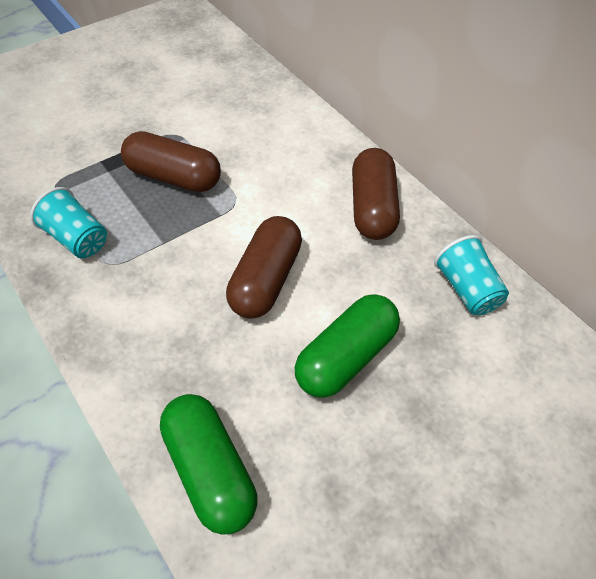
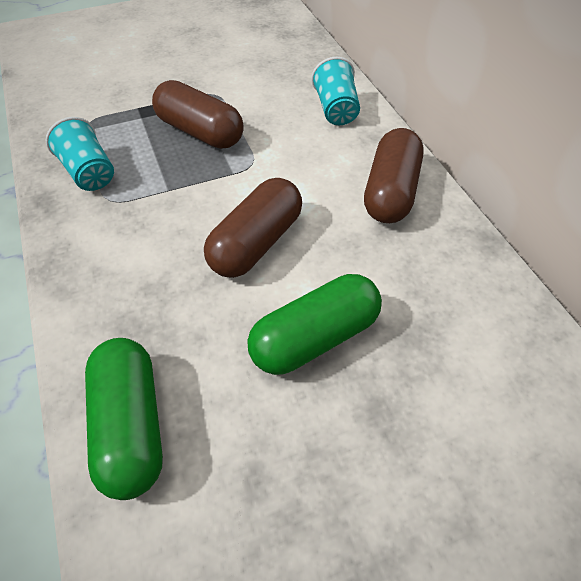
camera: 15 degrees right, 0 degrees up
(467, 290) = (471, 293): turquoise cup -> turquoise cup (336, 110)

